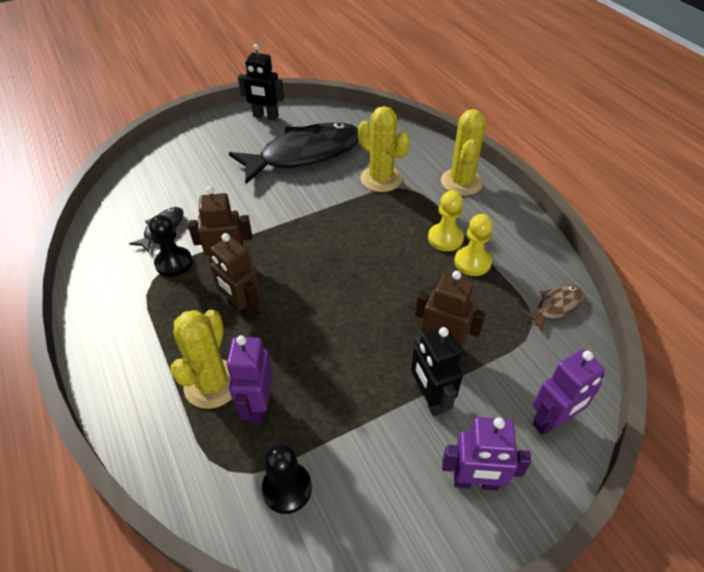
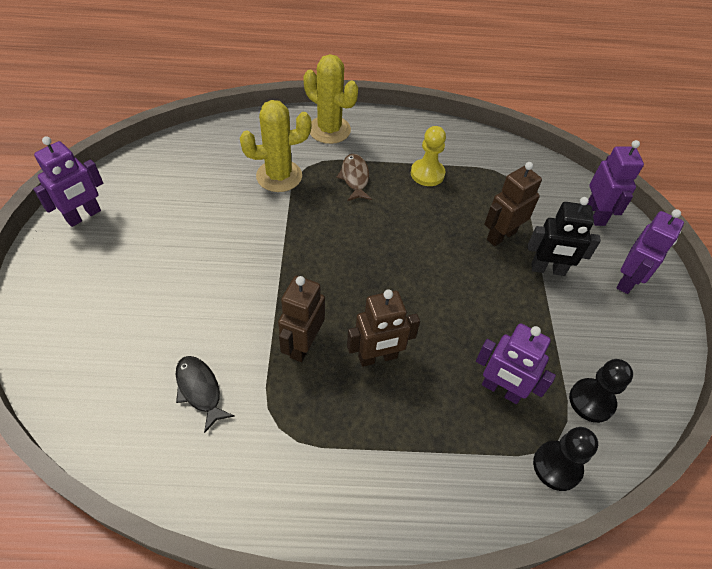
camera: 65 degrees left, 5 degrees up
(174, 263) = (267, 397): black pawn -> black pawn (557, 466)
(212, 384) = (458, 418): yellow cactus -> none
(265, 116) = (84, 216): black robot -> purple robot
(304, 154) = (187, 213): black fish -> none
(445, 238) = (389, 175): yellow pawn -> none
(556, 306) = (501, 155): brown fish -> brown fish (355, 178)

